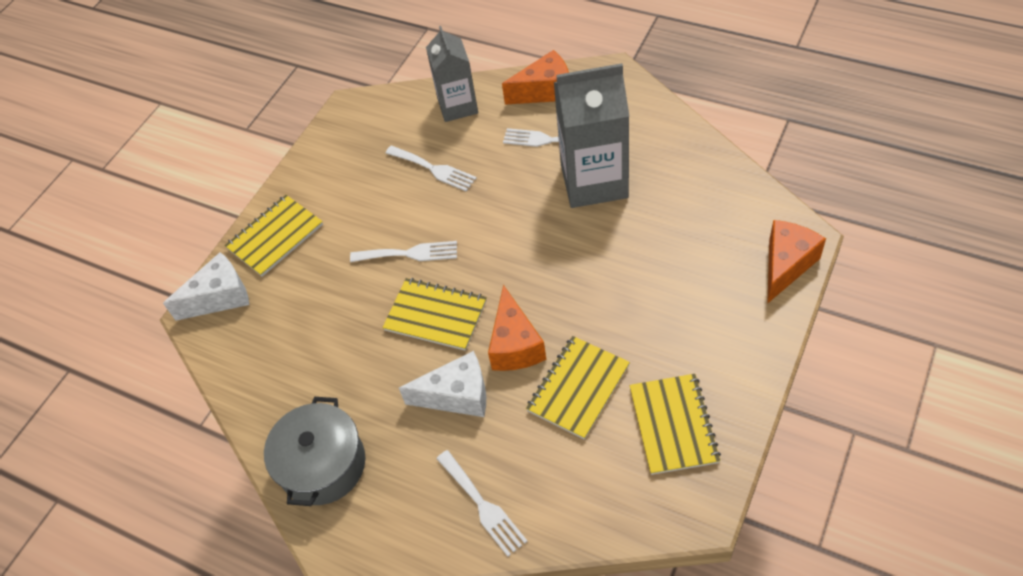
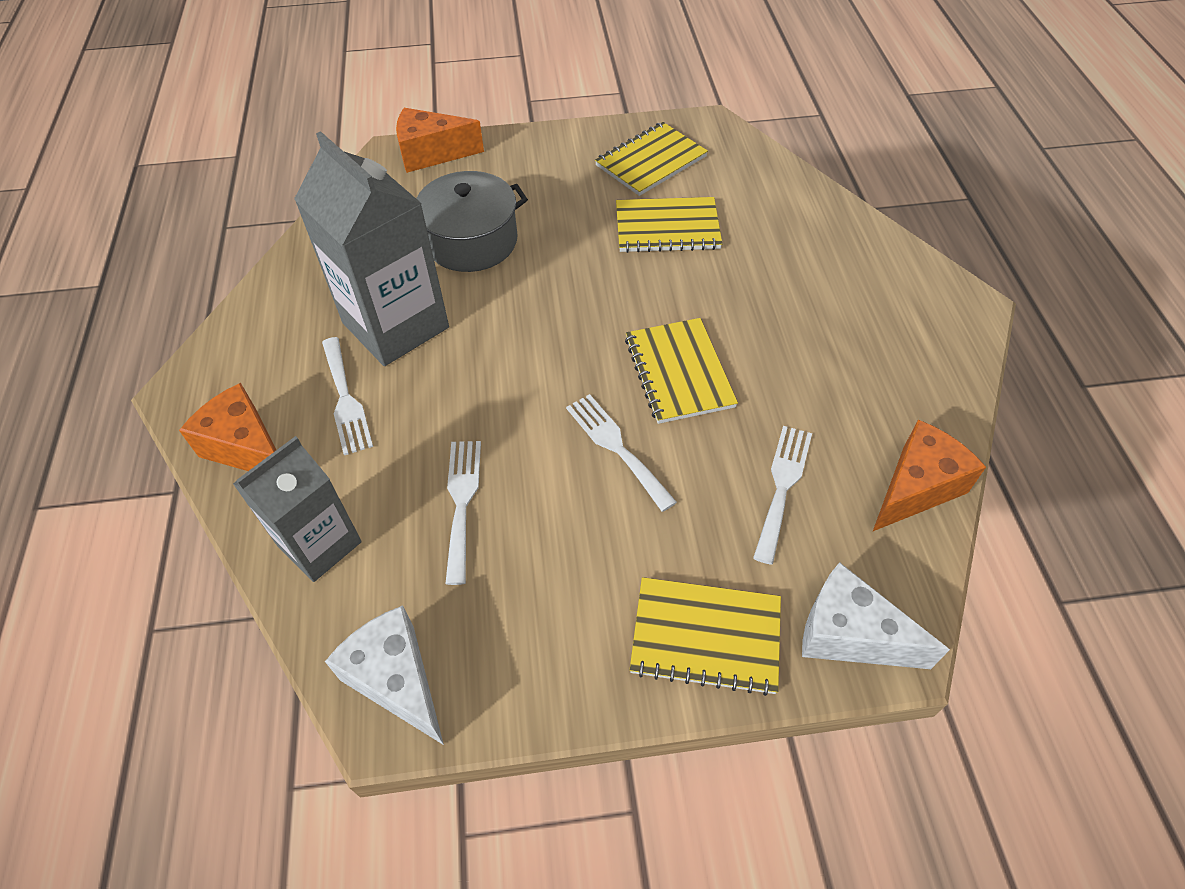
camera: 130 degrees left, 0 degrees up
(323, 465) = (918, 367): grey pot -> grey pot (471, 241)
(457, 396) = (751, 304): white cheese -> white cheese (397, 680)
(483, 505) = (830, 236): white fork -> white fork (782, 486)
(515, 345) = (660, 290): orange cheese -> orange cheese (916, 488)

